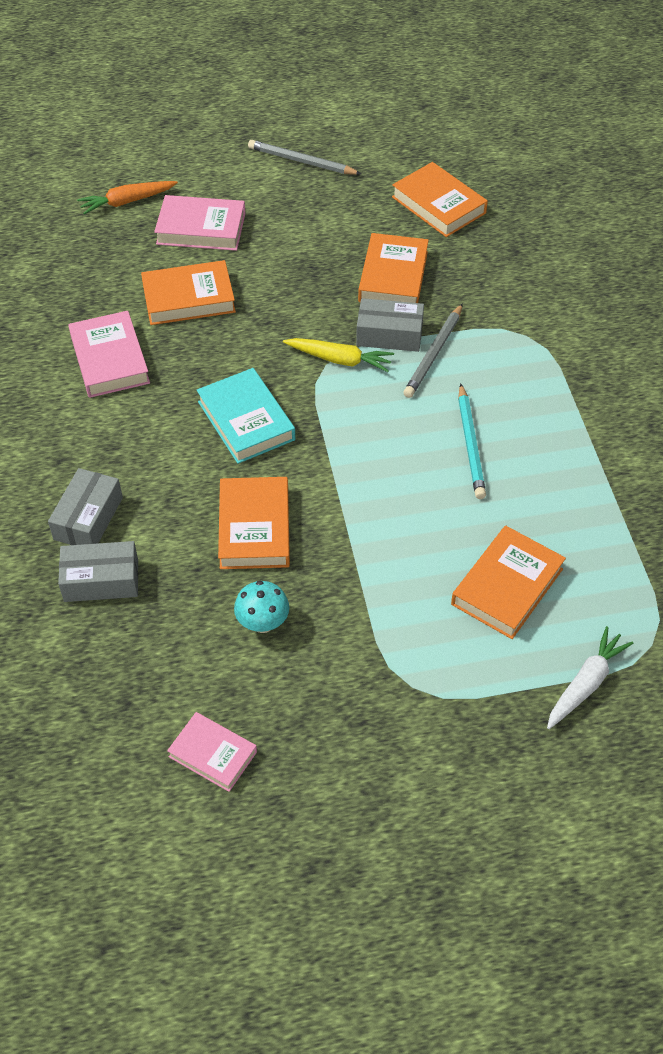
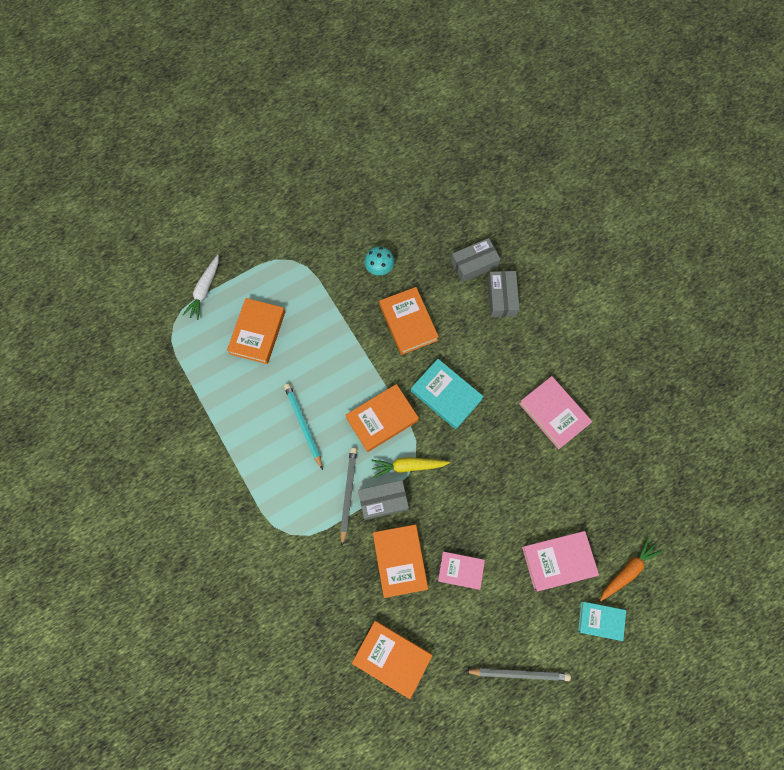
camera: 160 degrees right, 20 degrees up
(186, 174) = (600, 620): none -> turquoise book
(188, 298) = (531, 486): orange book -> orange book (382, 419)
(213, 754) = (375, 197): pink book -> pink book (460, 570)

